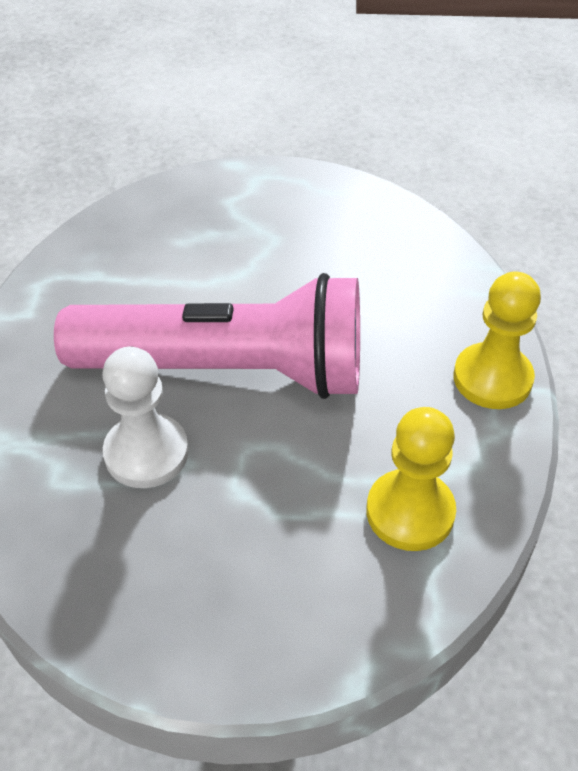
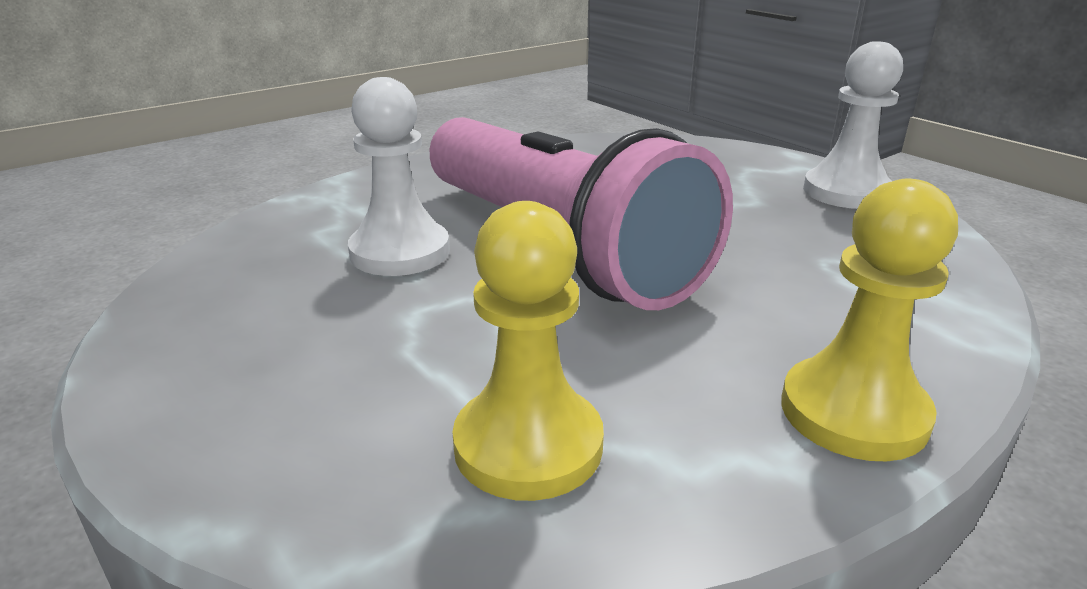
camera: 50 degrees right, 20 degrees down
(312, 193) = (846, 192): none -> white pawn

